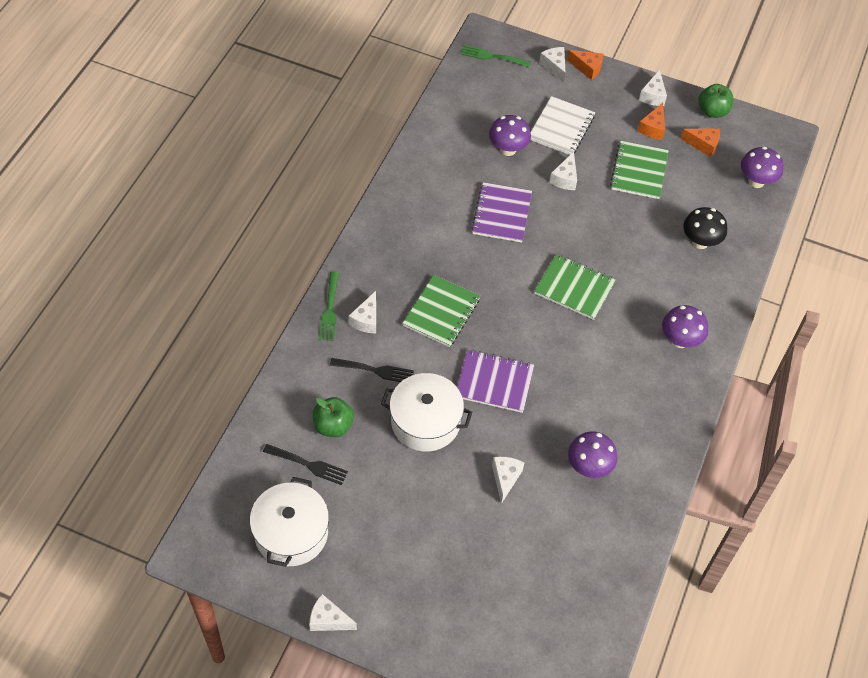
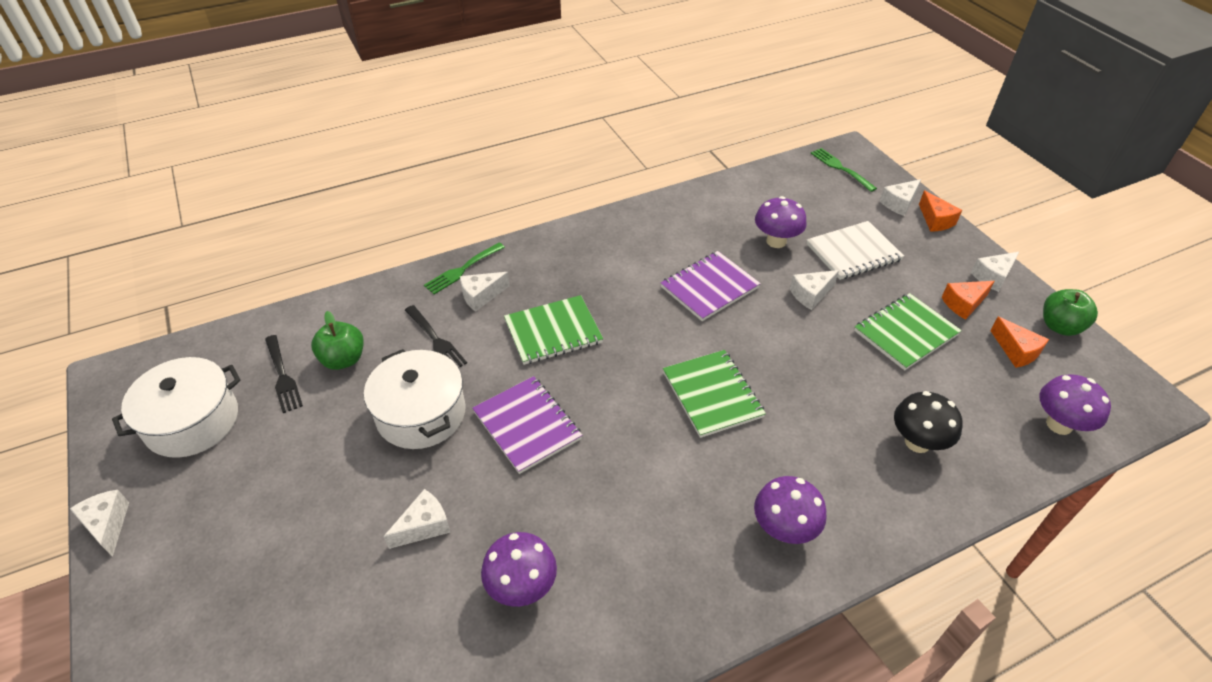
camera: 45 degrees right, 10 degrees down
(554, 67) = (899, 203): white cheese -> white cheese turned 150 degrees counterclockwise

